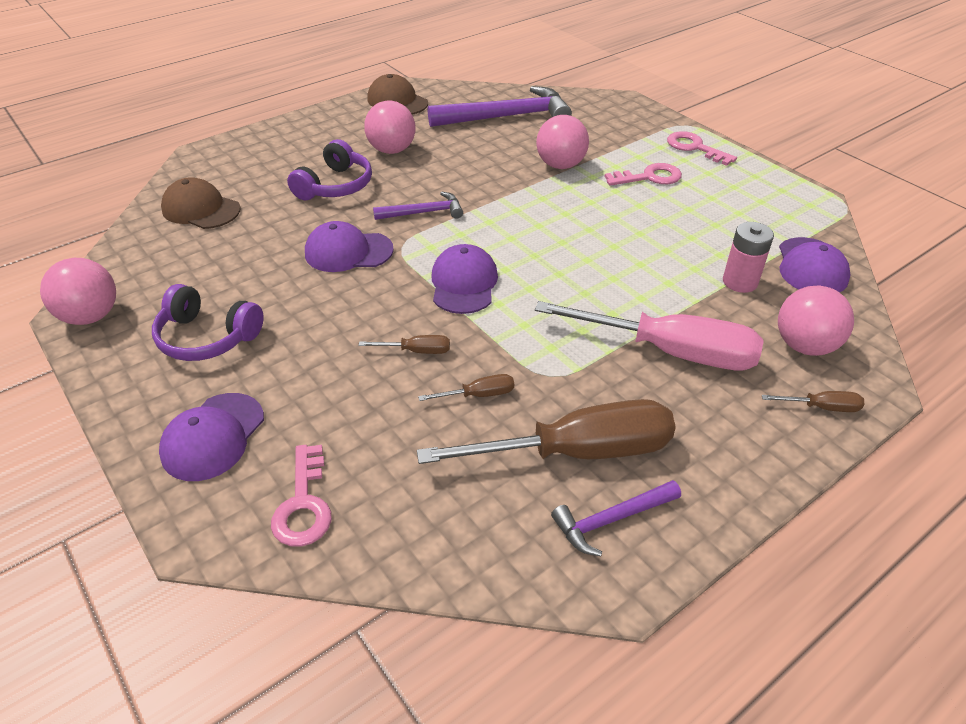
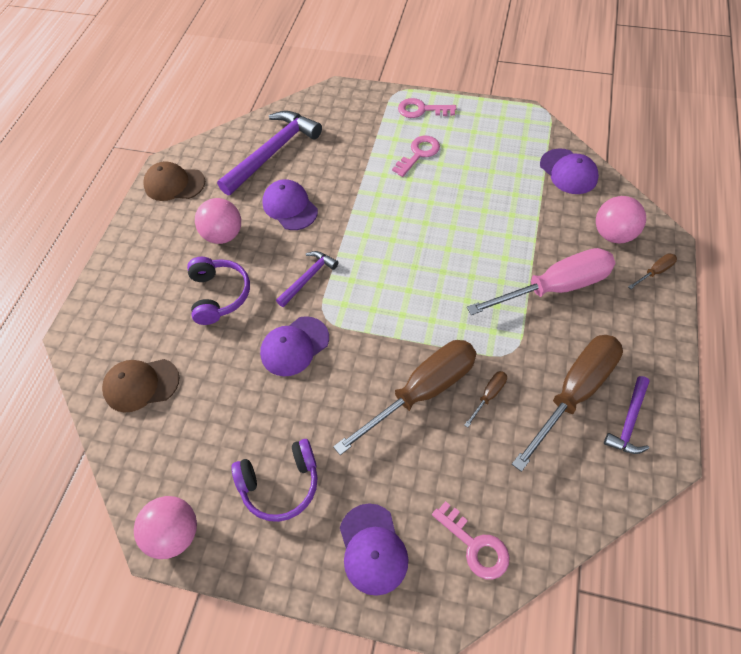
camera: 35 degrees left, 15 degrees up
(416, 351) = (422, 391): brown screwdriver -> brown screwdriver, size x2.45
(464, 283) = (396, 319): purple cap -> purple cap (290, 207)
(560, 165) = (354, 177): pink ball -> none
(740, 282) = (543, 209): pink battery -> none

